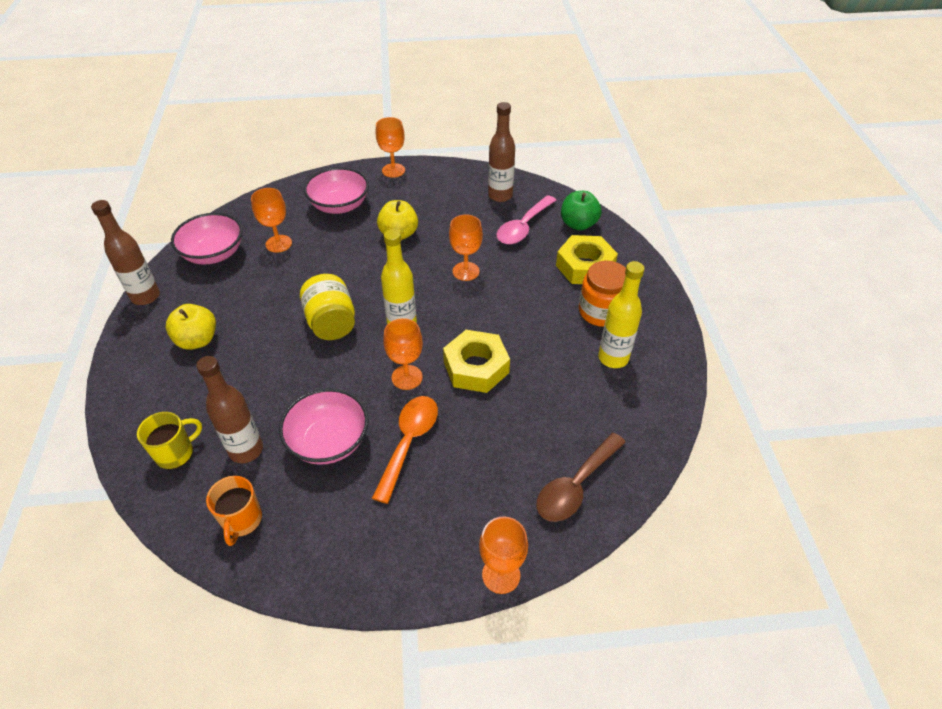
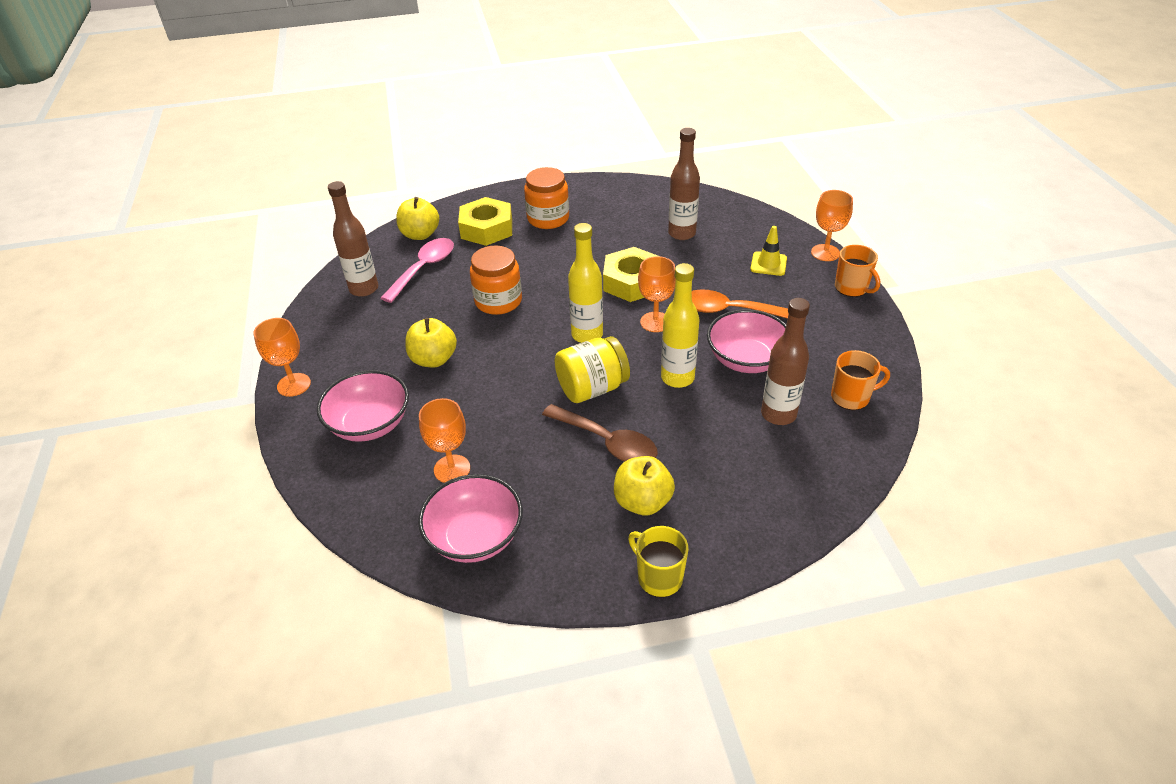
camera: 95 degrees left, 5 degrees down
(145, 296) = (573, 590): brown bottle -> brown bottle (682, 233)
(176, 453) = (803, 468): yellow mug -> yellow mug (658, 577)
(420, 583) = (852, 288): none -> orange mug
(466, 271) = (498, 301): orange goblet -> orange jar
(487, 501) = (768, 264): none -> yellow traffic cone
(523, 227) = (424, 269): pink spoon -> pink spoon turned 90 degrees counterclockwise
(575, 486) = (737, 225): brown spoon -> brown spoon (607, 442)
(578, 224) = (420, 234): green apple -> yellow apple
(613, 358) = (603, 211): yellow bottle -> yellow bottle (677, 378)

